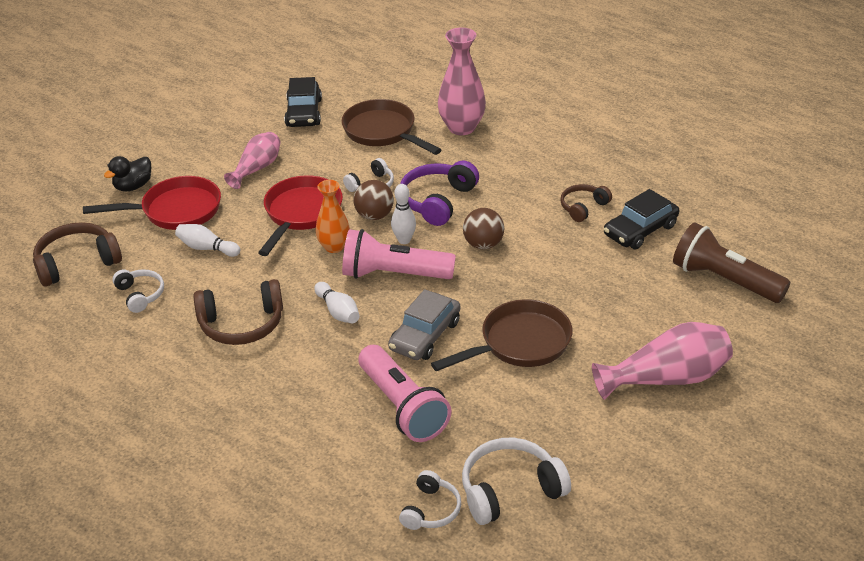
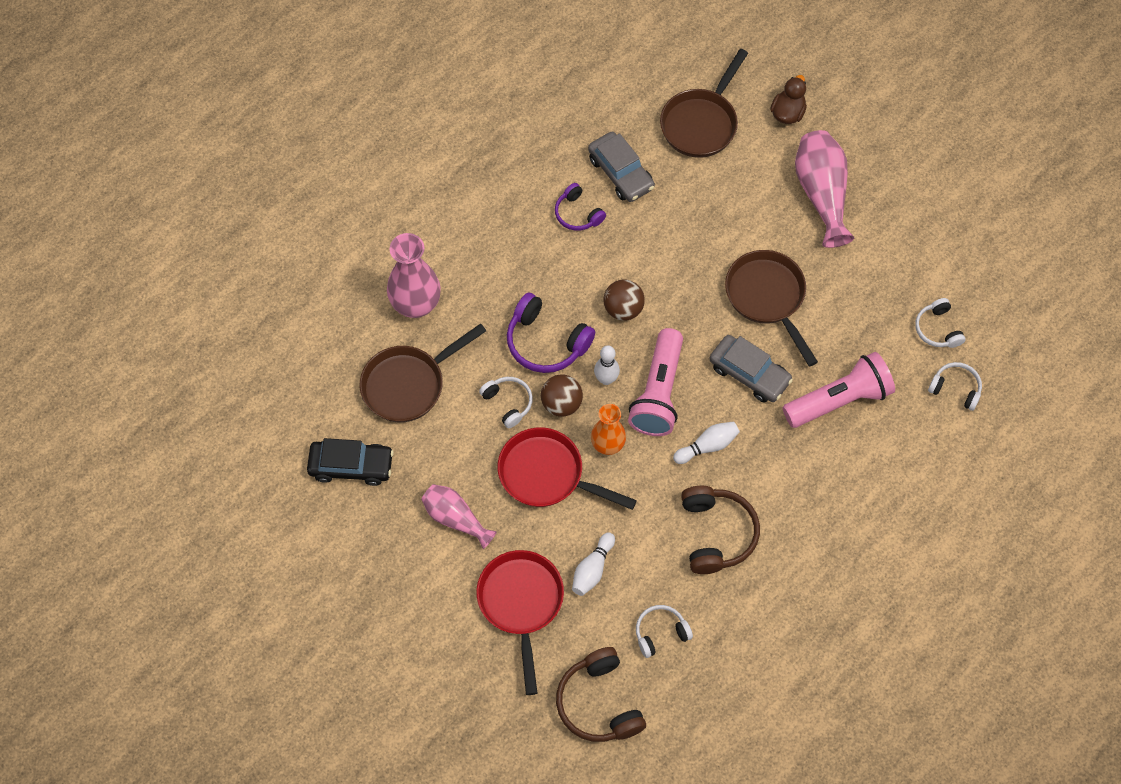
camera: 85 degrees left, 25 degrees up
(133, 186) = (467, 653): black duck -> none
(510, 490) = (937, 329): white headphones -> white headphones, size x0.61
(583, 207) = (577, 214): brown headphones -> purple headphones
(640, 230) = (621, 173): black car -> grey car
(724, 280) = (701, 123): brown flashlight -> brown pan
(766, 344) = (787, 113): none -> brown duck

